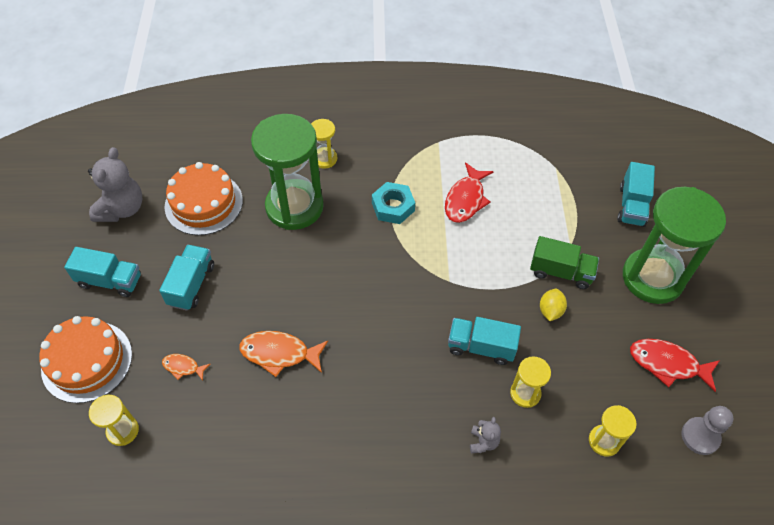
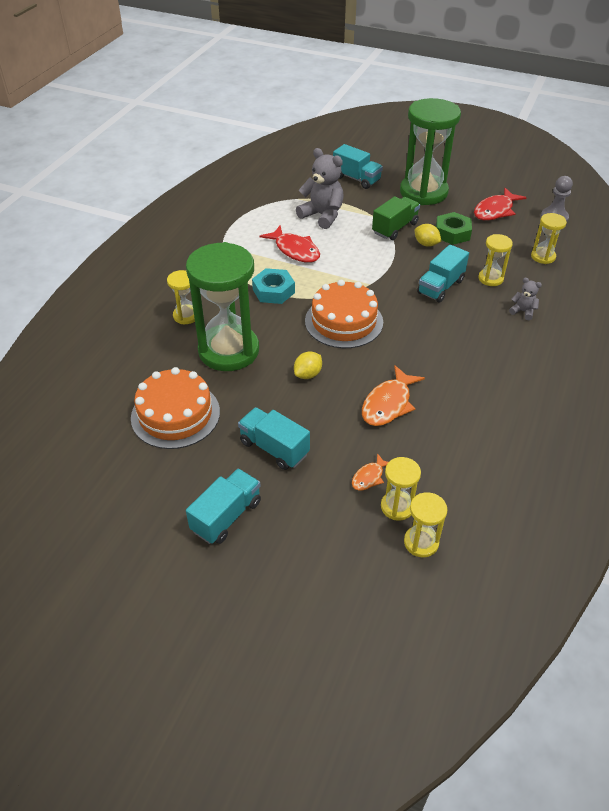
camera: 65 degrees left, 10 degrees down
(87, 361) = (321, 558): orange cake -> orange cake (344, 321)
(122, 209) = (131, 485): grey teddy bear -> grey teddy bear (322, 215)
(156, 400) = (397, 507): none -> yellow hourglass
(290, 276) = (308, 374): none -> yellow lemon
(589, 331) = (452, 233): none -> green nut

